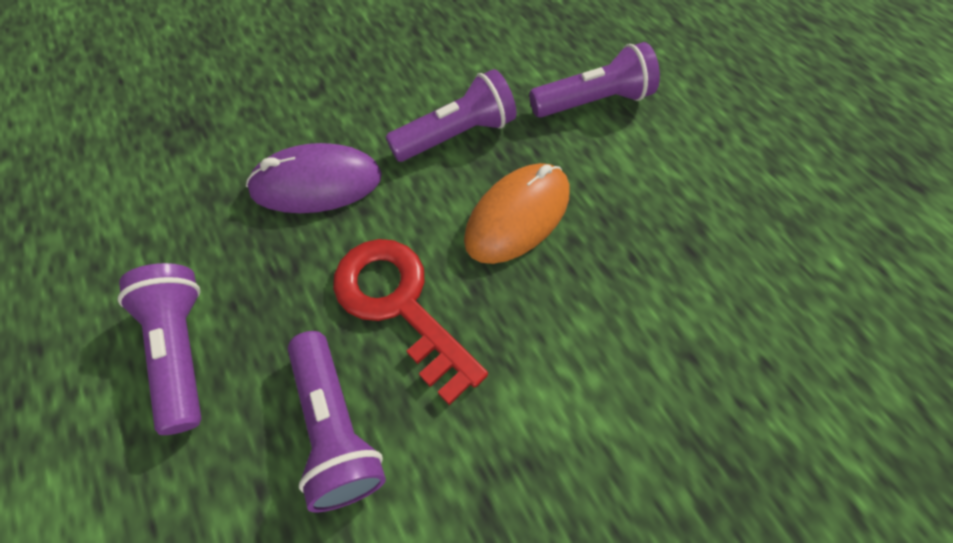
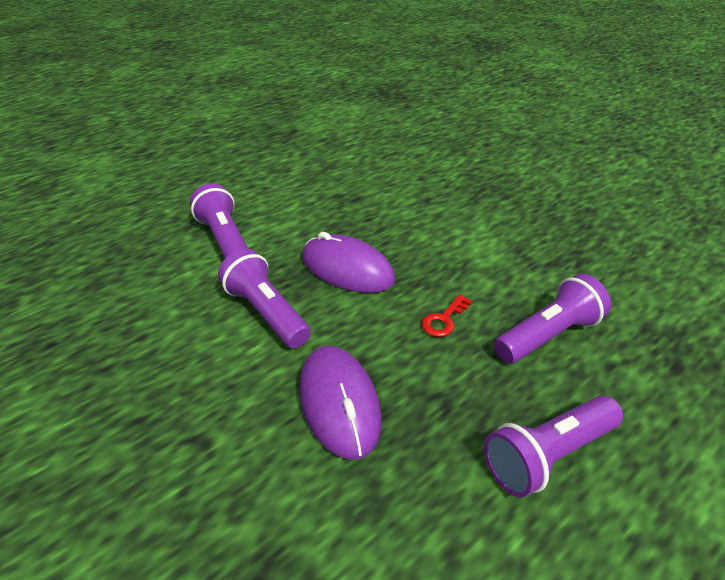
camera: 100 degrees left, 20 degrees down
(399, 304) = (444, 320): red key -> red key, size x0.44
(517, 216) = (347, 269): orange mouse -> purple mouse

